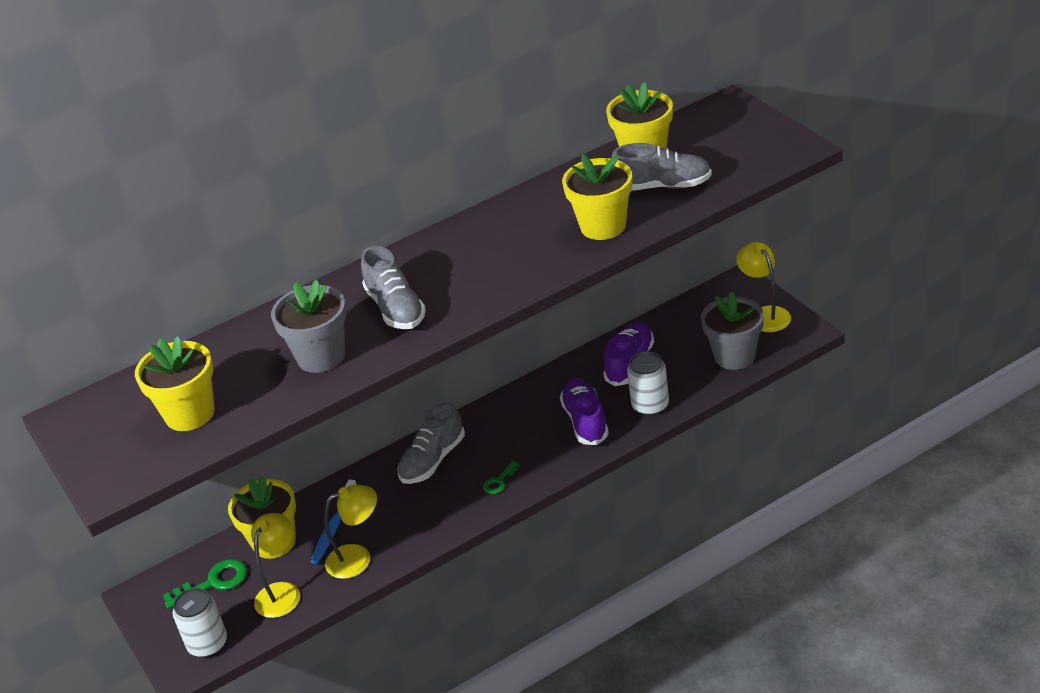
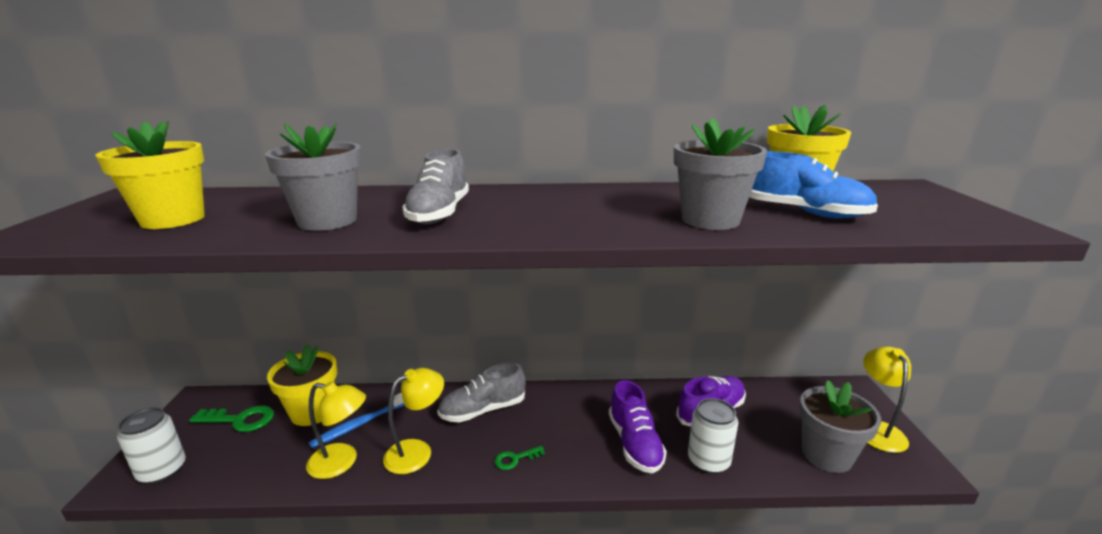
camera: 25 degrees right, 15 degrees down
(282, 592) = (261, 457): yellow lamp -> yellow lamp (417, 451)
(585, 421) = (635, 444): purple shoe -> purple shoe turned 150 degrees clockwise
(603, 226) = (710, 220): yellow flower pot -> grey flower pot
(662, 186) = (805, 213): grey shoe -> blue shoe

